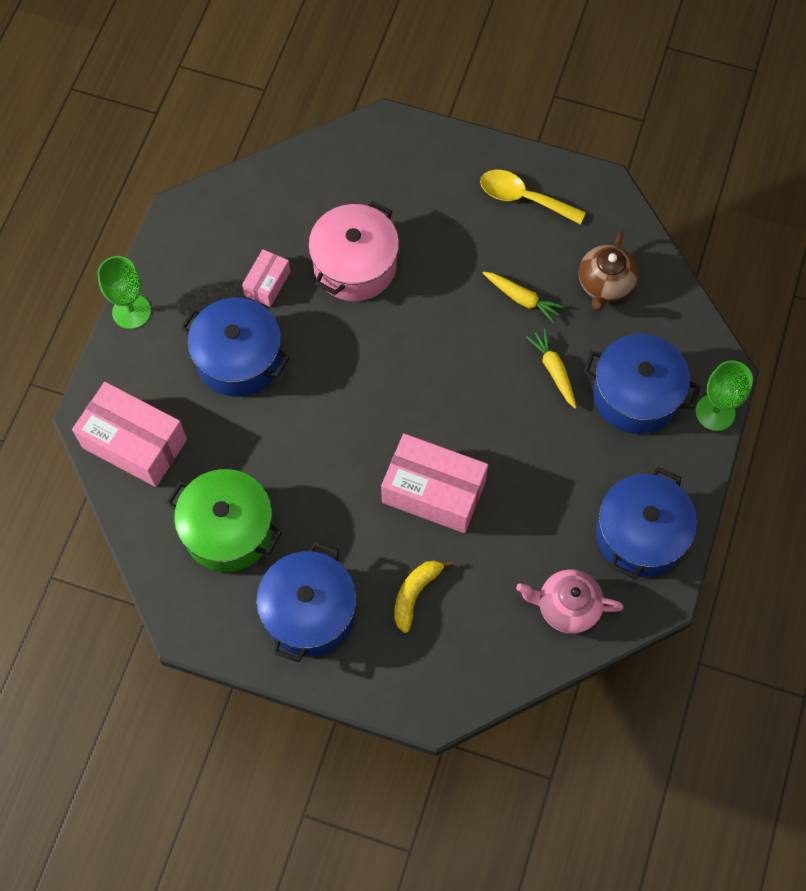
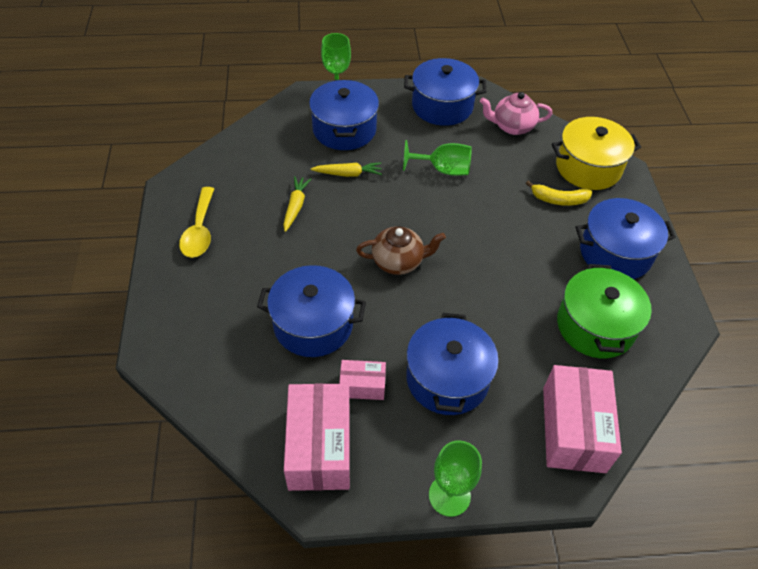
camera: 115 degrees left, 15 degrees down
(355, 265) = (313, 324): pink pot -> blue pot
(433, 492) = (480, 212): pink box -> pink box (319, 447)
(454, 664) = (588, 167): none -> yellow pot
(519, 481) = (443, 170): none -> green goblet
(554, 371) = (348, 174): yellow carrot -> yellow carrot turned 135 degrees counterclockwise
(566, 607) = (512, 126): pink teapot -> pink teapot turned 105 degrees clockwise
(605, 284) = (262, 164): brown teapot -> brown teapot (398, 261)

